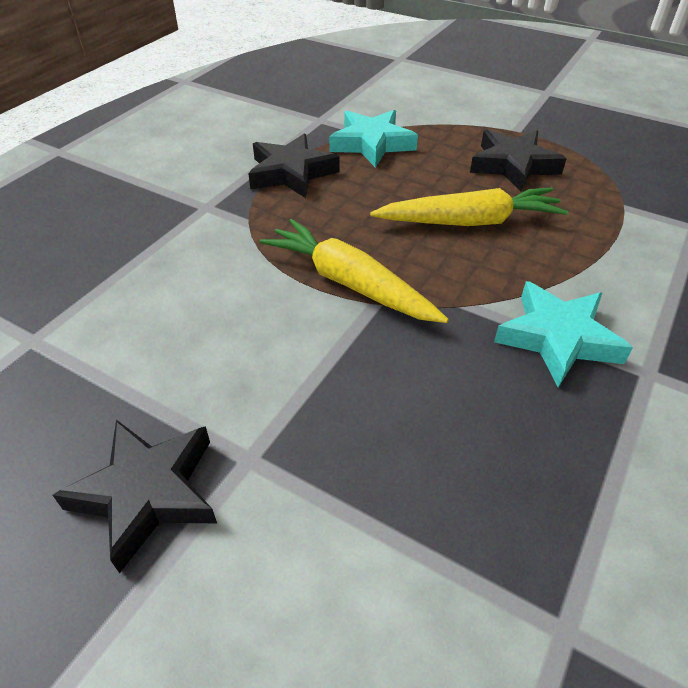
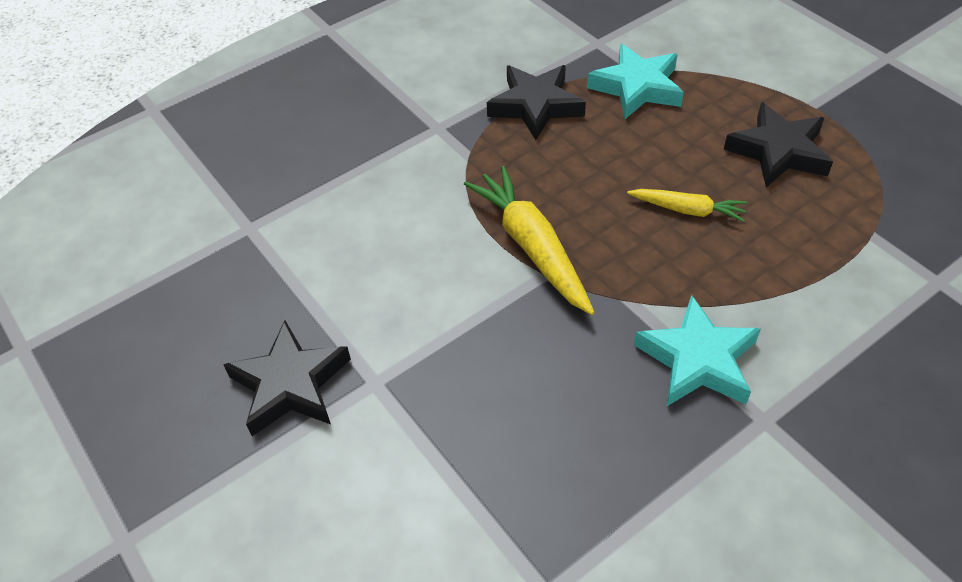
camera: 25 degrees right, 5 degrees up
(470, 222) = (688, 210): yellow carrot -> yellow carrot, size x0.57

